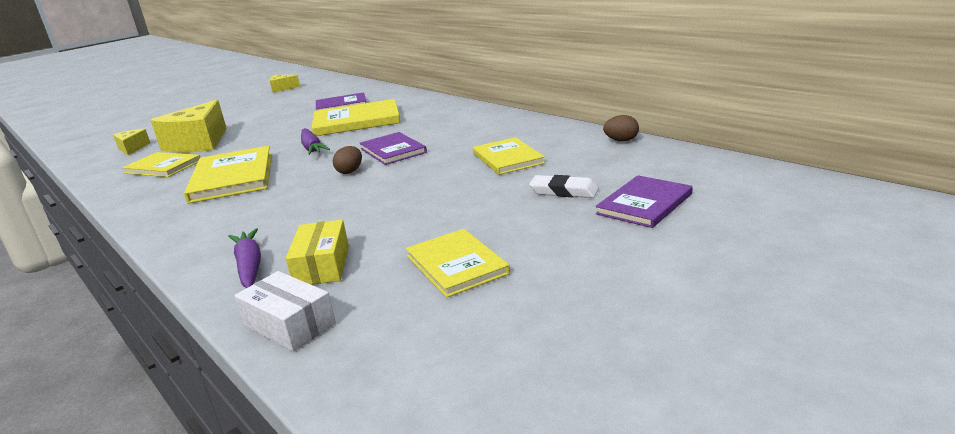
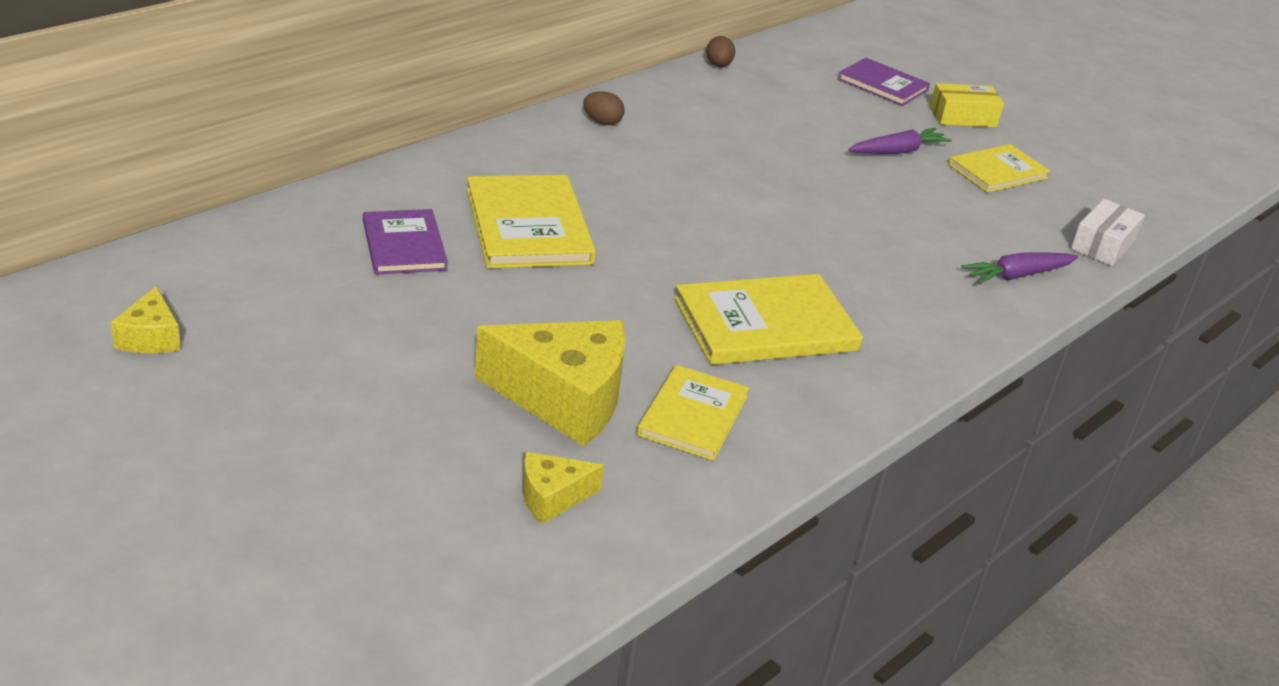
camera: 100 degrees left, 10 degrees up
(312, 148) = (656, 262): purple carrot -> purple carrot (898, 151)
(322, 265) = (1009, 234): yellow box -> yellow box (963, 117)
(350, 171) = (767, 226): brown egg -> brown egg (602, 122)
(393, 150) = (696, 195): purple book -> none
(507, 158) = (753, 127): yellow book -> none
(564, 191) = (851, 111): white eraser -> none

